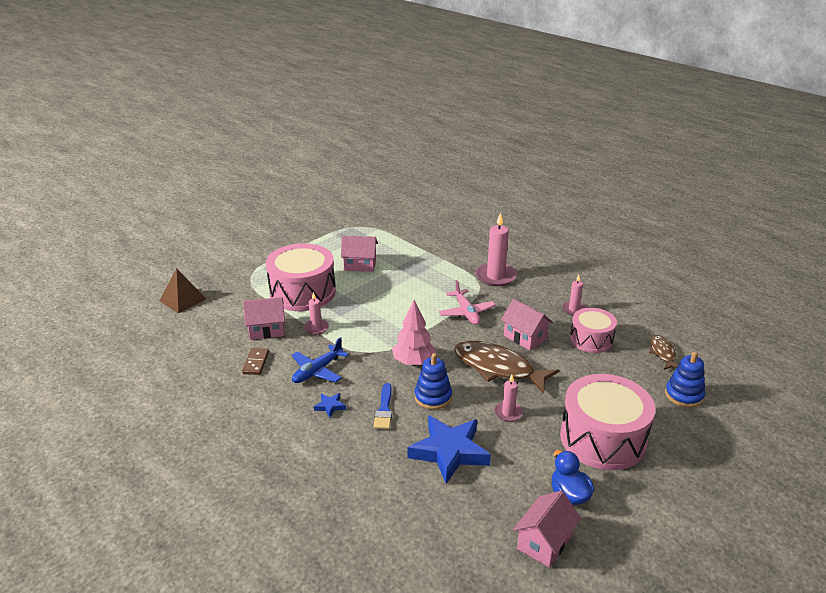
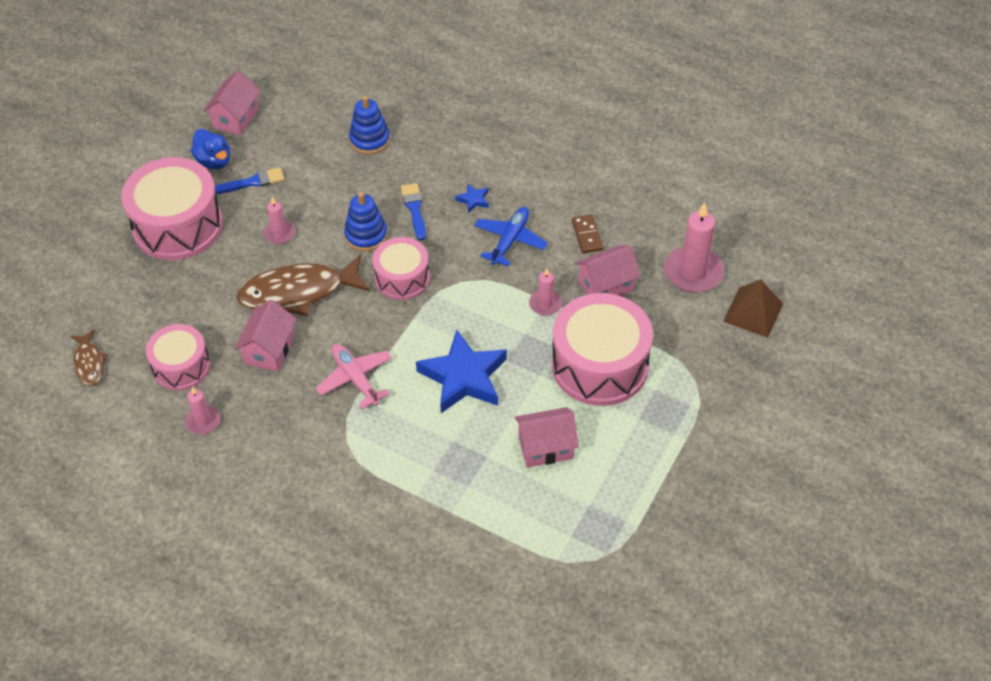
camera: 165 degrees right, 20 degrees up
(413, 362) = (402, 278): pink tree -> pink drum
(449, 452) = (333, 178): blue star -> blue star (464, 377)
(495, 276) = (325, 470): pink candle -> pink candle (693, 272)
(498, 368) = (298, 292): brown fish -> brown fish turned 150 degrees clockwise
(525, 337) = (269, 350): pink house -> pink house turned 75 degrees clockwise
(529, 464) = (253, 182): none -> blue brush
(684, 395) = (78, 301): blue stacking toy -> blue stacking toy (370, 140)

